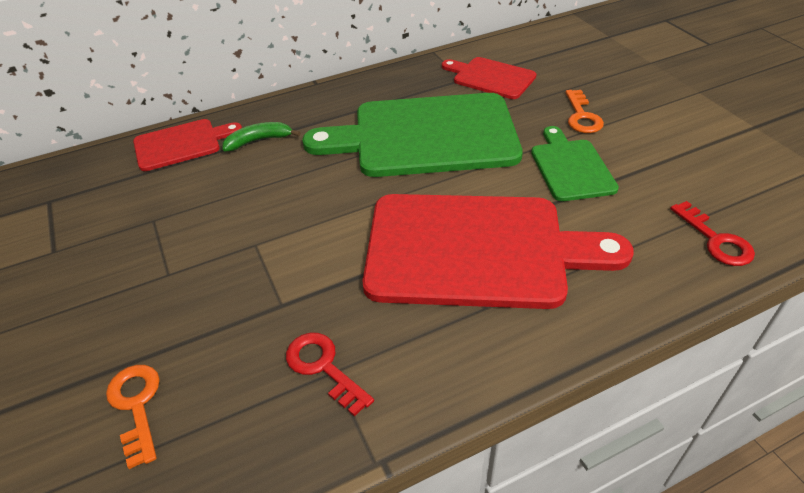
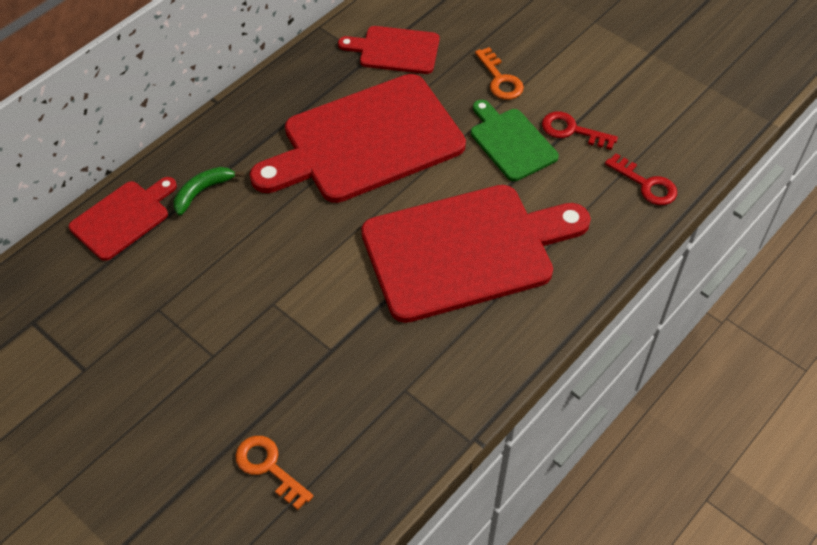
camera: 25 degrees left, 10 degrees up
(323, 367) = (396, 389): red key -> red key (572, 130)
(426, 136) = (366, 141): green cutting board -> red cutting board

